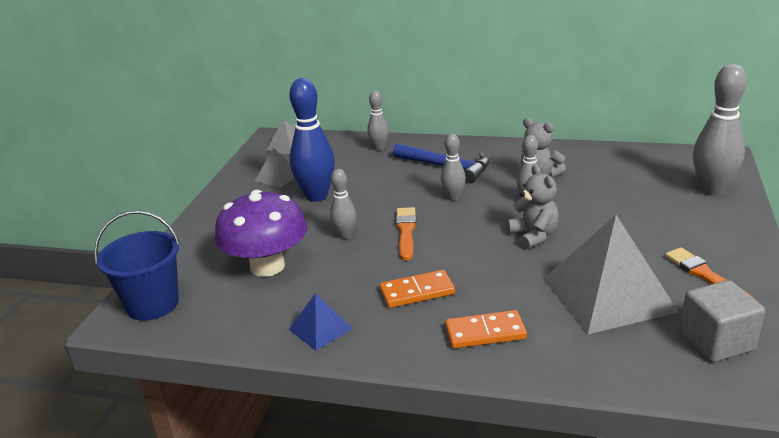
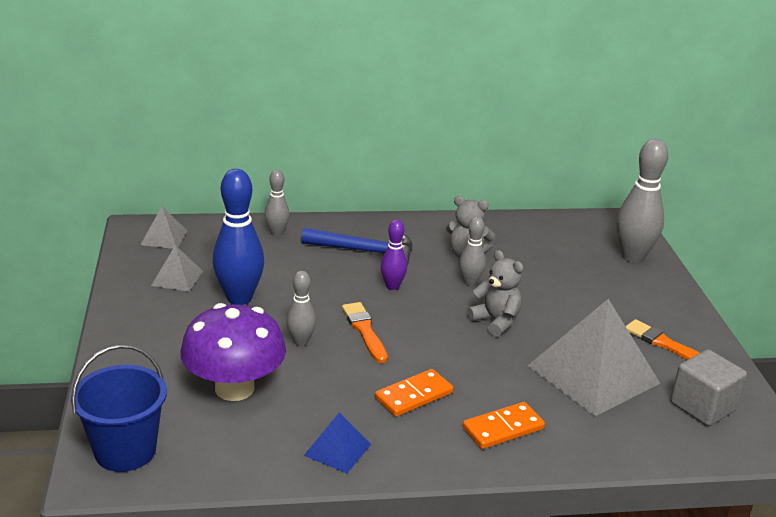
camera: 25 degrees left, 0 degrees up
(453, 197) = (392, 286): grey bowling pin -> purple bowling pin

